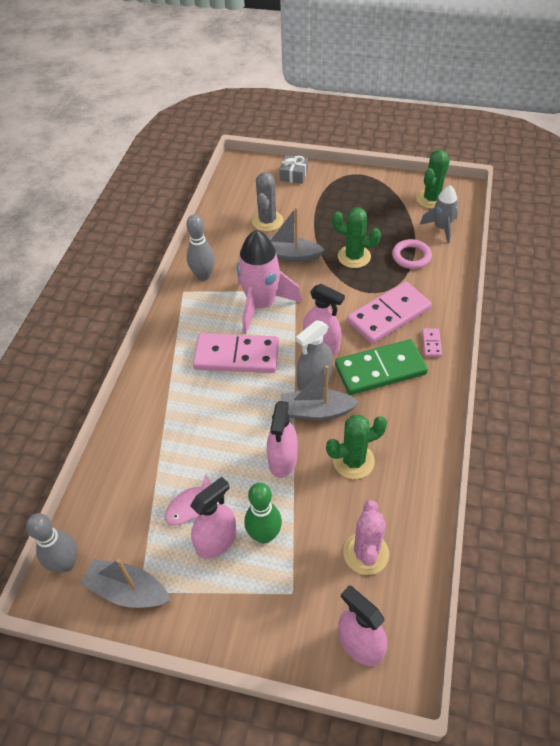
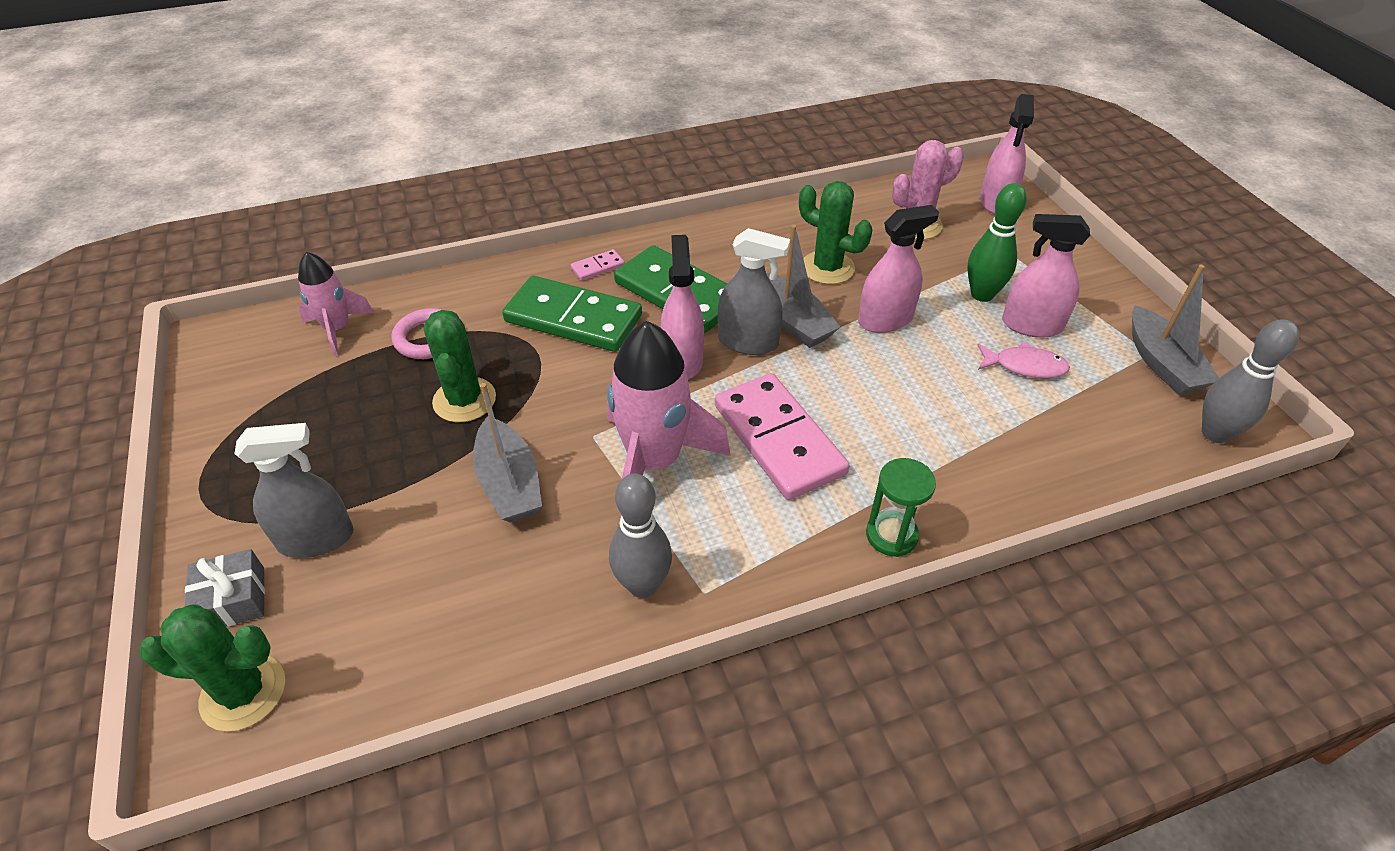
camera: 125 degrees left, 5 degrees down
(151, 365) = (891, 535): none -> green hourglass
(267, 221) = (423, 566): grey cactus -> none
(306, 198) = (316, 538): none -> grey spray bottle
(388, 315) = (573, 319): pink domino -> green domino
(431, 199) = (256, 364): green cactus -> green cactus (243, 692)
(441, 228) = (337, 329): grey rocket -> pink rocket

